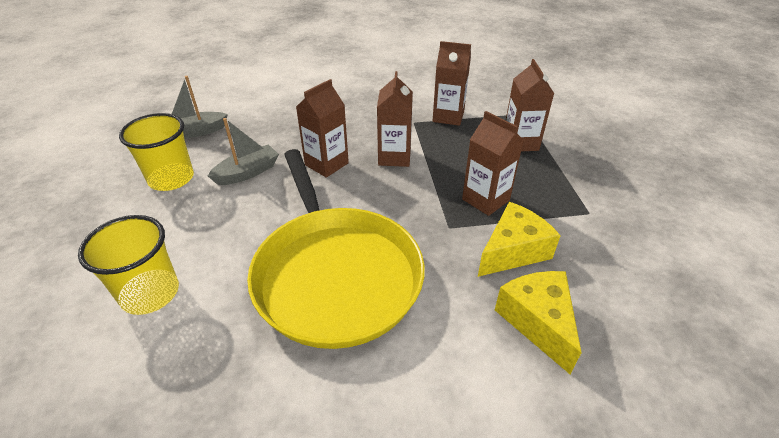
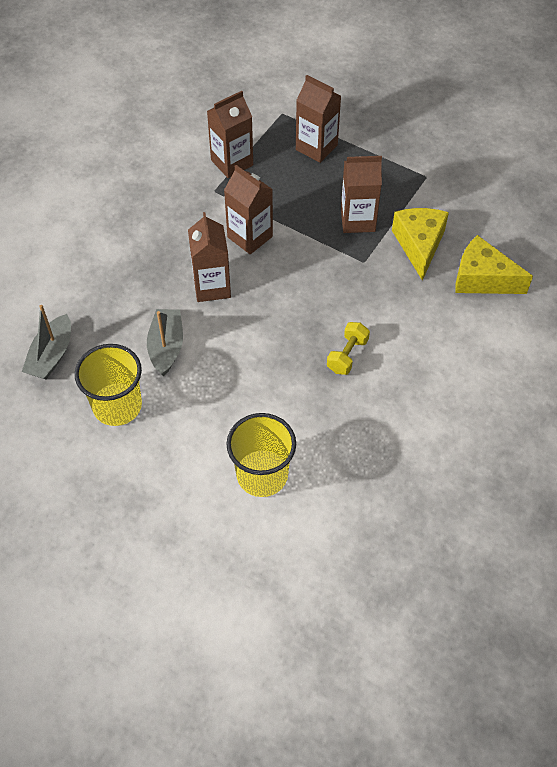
camera: 50 degrees left, 15 degrees up
(335, 274) = (347, 355): yellow pan -> yellow dumbbell

